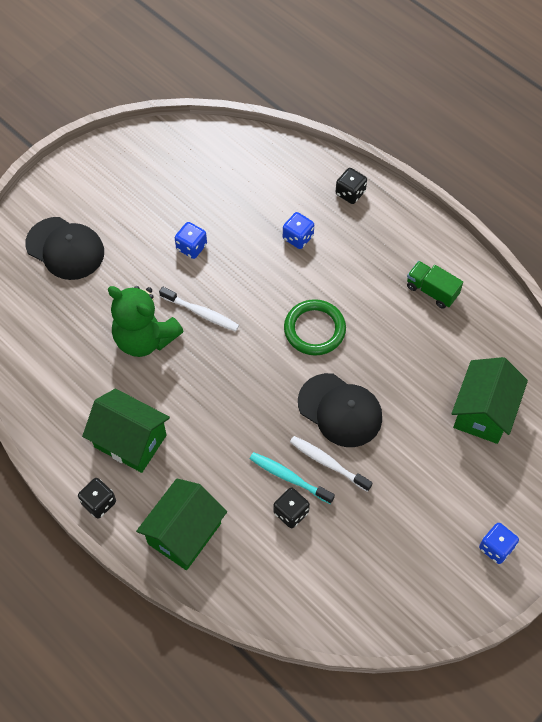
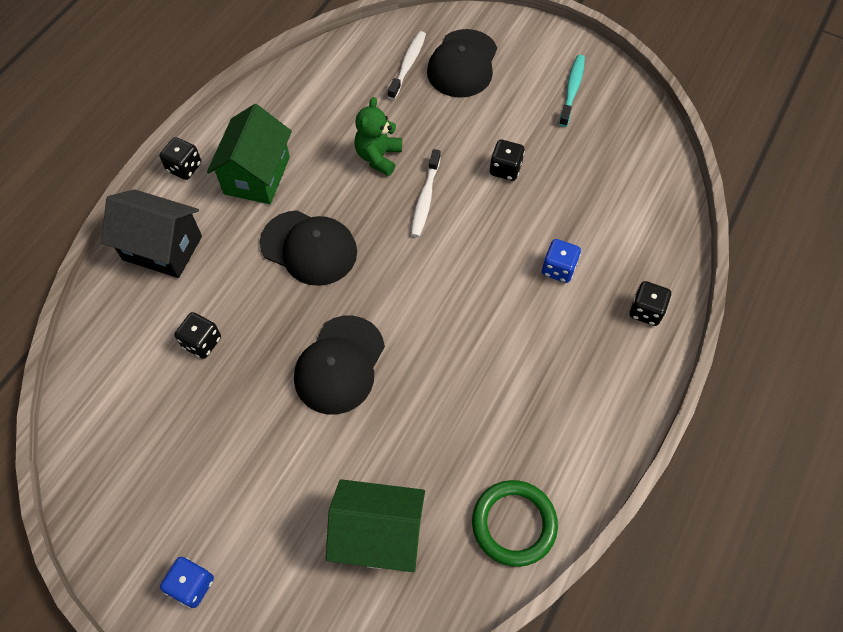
camera: 75 degrees right, 0 degrees up
(145, 338) = (378, 157): green teddy bear -> green teddy bear, size x0.66
(184, 533) = (162, 248): green house -> black house
(191, 247) = (505, 169): blue dice -> black dice
(222, 412) = (309, 248): none -> black cap
(289, 477) = (244, 331): turquoise toothbrush -> turquoise toothbrush (572, 90)
(314, 329) = (439, 314): green ring -> green ring (514, 524)
(328, 463) = (269, 367): white toothbrush -> white toothbrush (408, 65)
(432, 291) = (537, 436): green truck -> none

